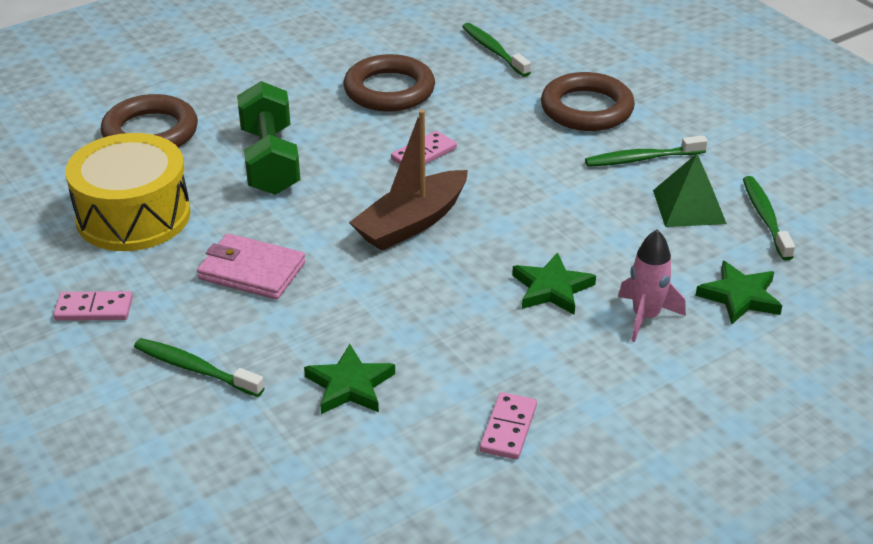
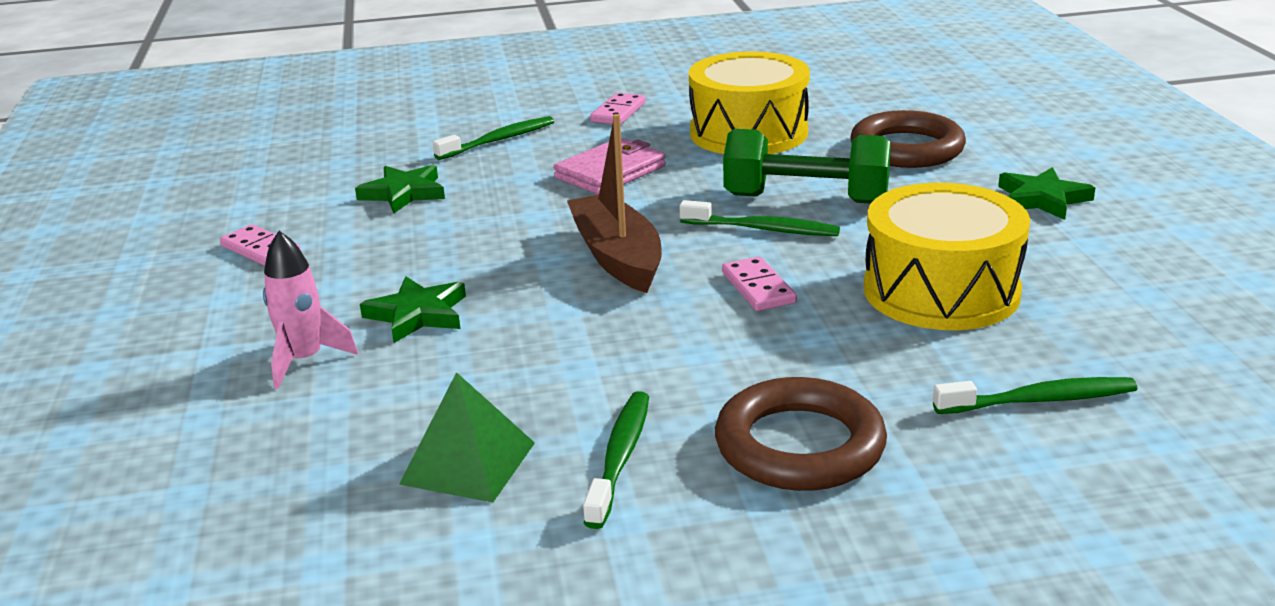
camera: 115 degrees right, 10 degrees down
(389, 90) = (941, 291): brown ring -> yellow drum
(740, 297) = (254, 440): green star -> green star (1042, 199)
(765, 218) = (375, 529): green toothbrush -> green toothbrush (763, 229)

